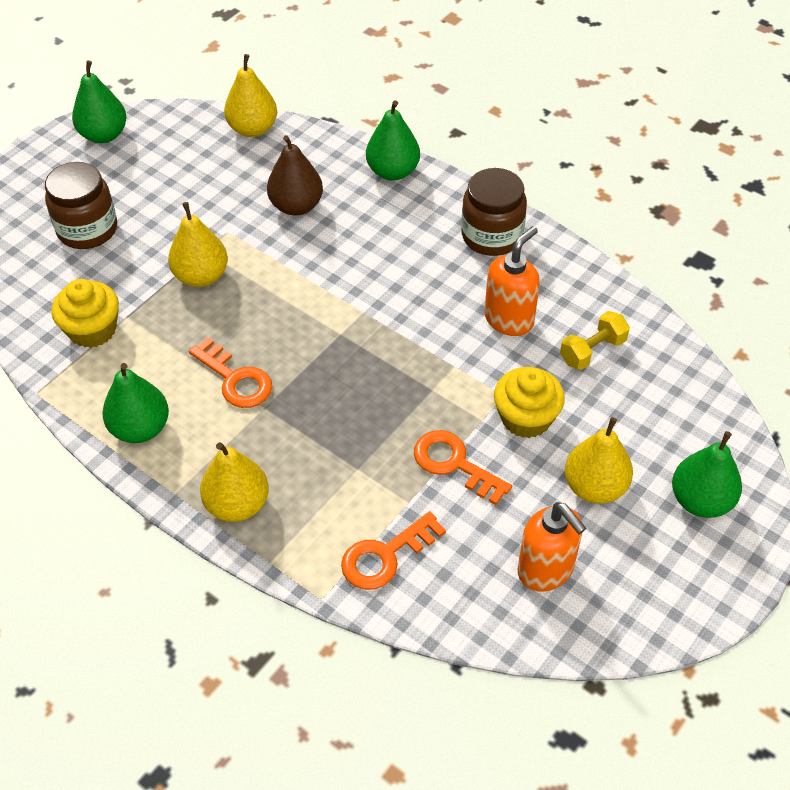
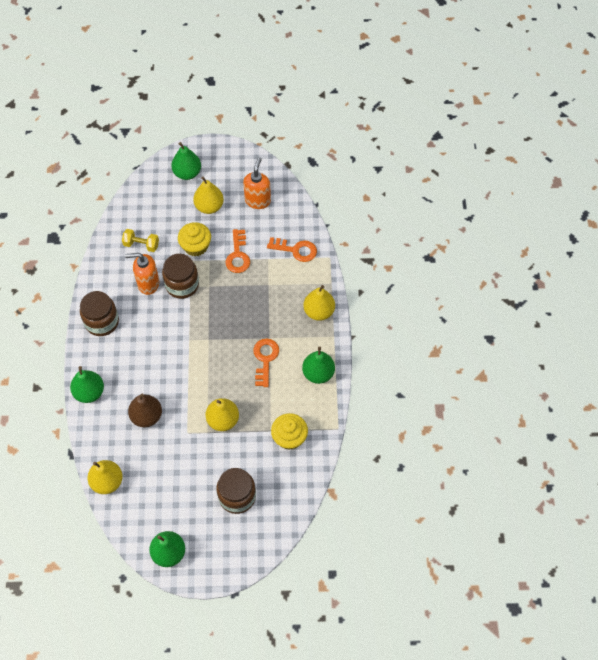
camera: 130 degrees left, 10 degrees up
(467, 358) = (182, 285): none -> brown jar

